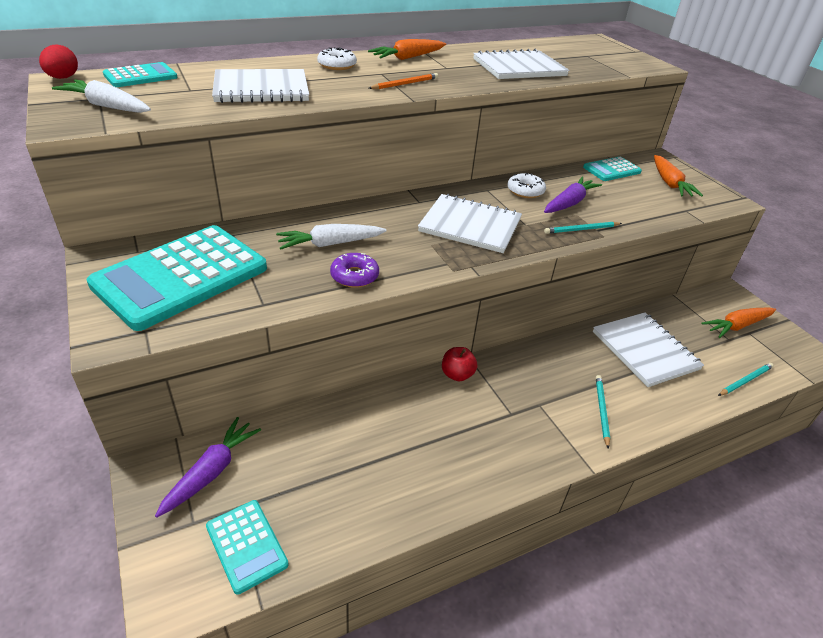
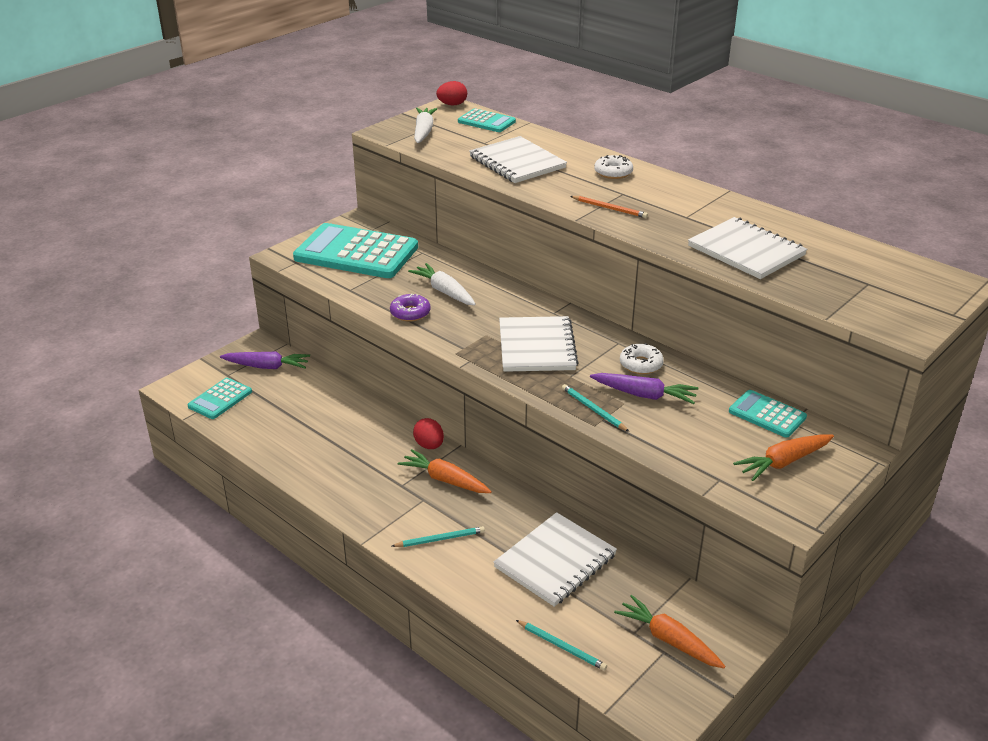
camera: 70 degrees right, 5 degrees down
(408, 58) = (685, 194): orange carrot -> orange carrot (445, 480)
(457, 374) = (429, 445): red apple -> red egg

